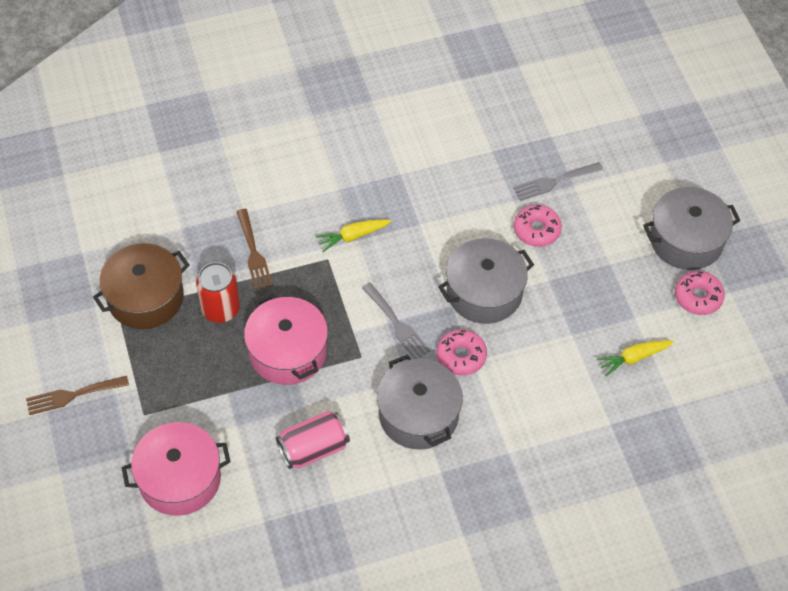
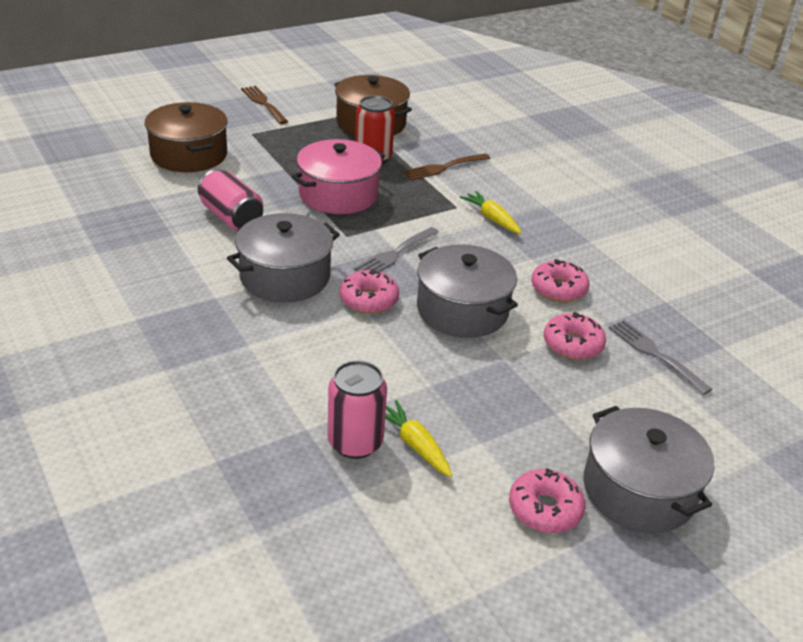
camera: 75 degrees right, 20 degrees down
(180, 479) = (189, 155): pink pot -> brown pot
(465, 218) = (558, 289): none -> pink donut
(627, 395) = (355, 442): none -> pink can

